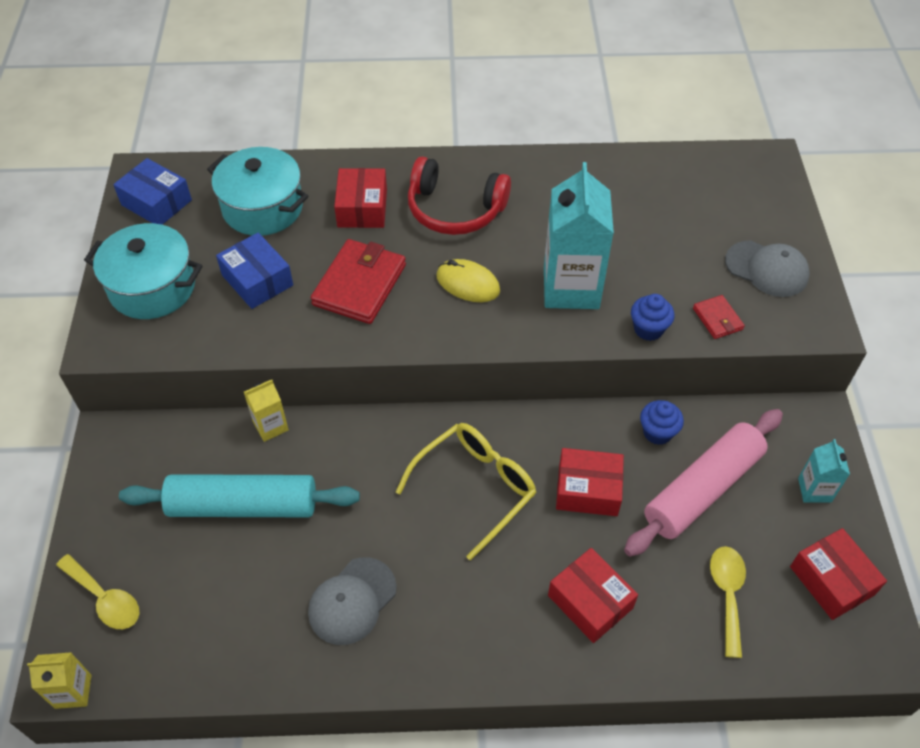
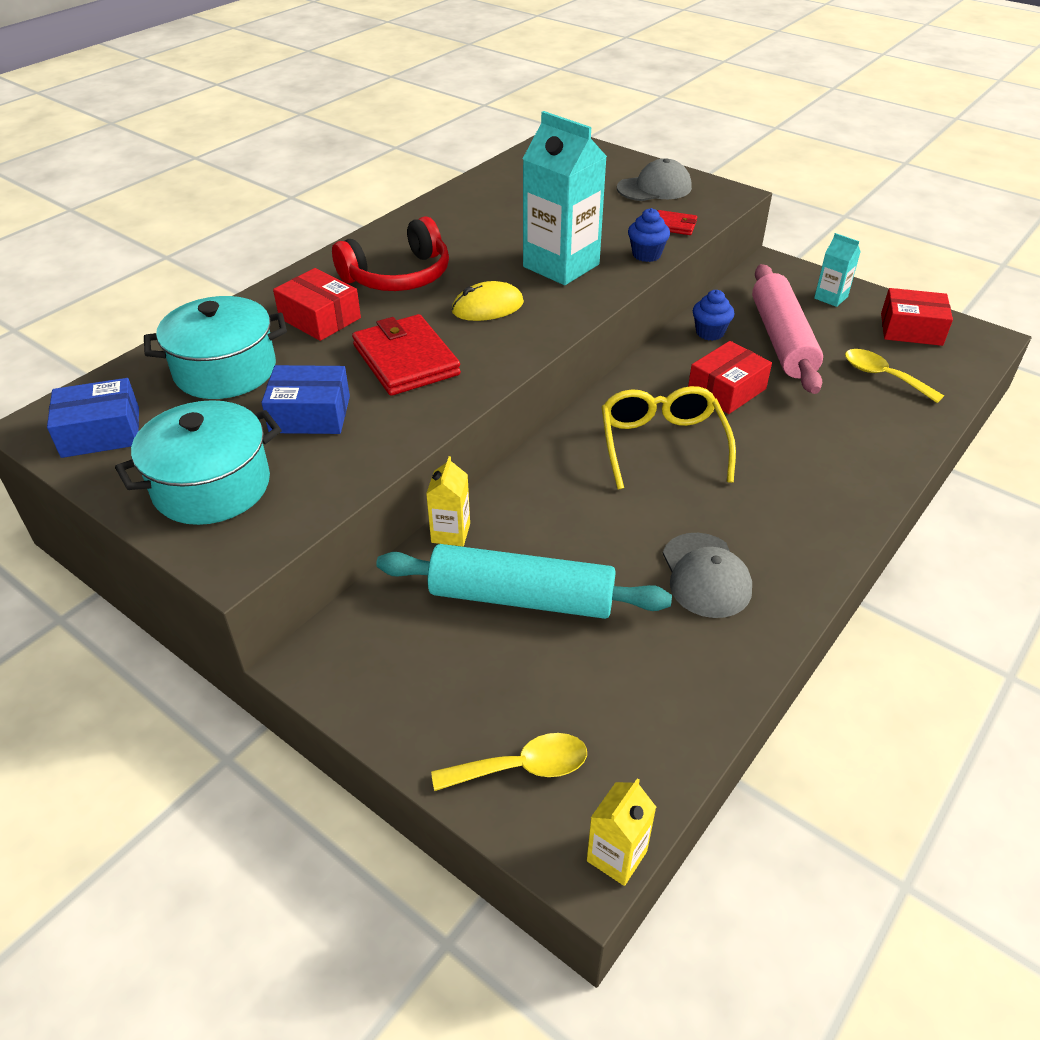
camera: 50 degrees left, 10 degrees down
(243, 505) = (521, 597): turquoise rolling pin -> turquoise rolling pin turned 60 degrees clockwise
(590, 602) = (831, 441): red box -> none

